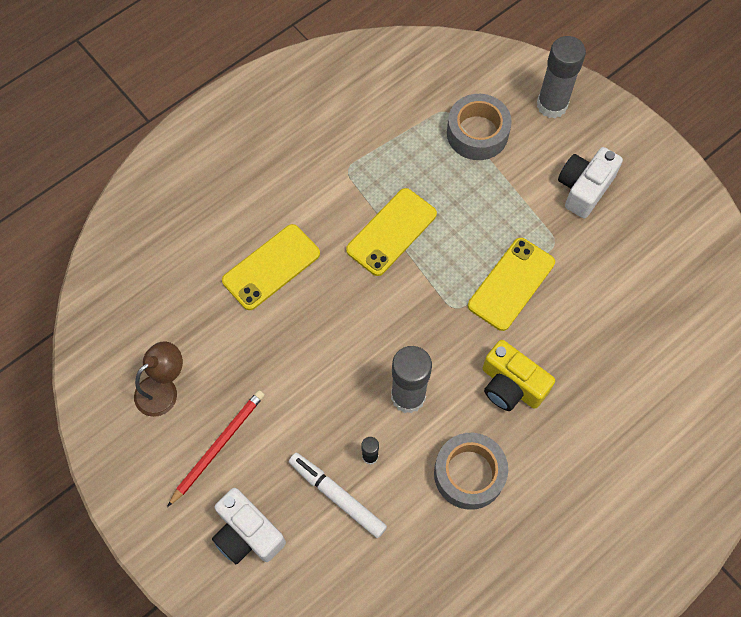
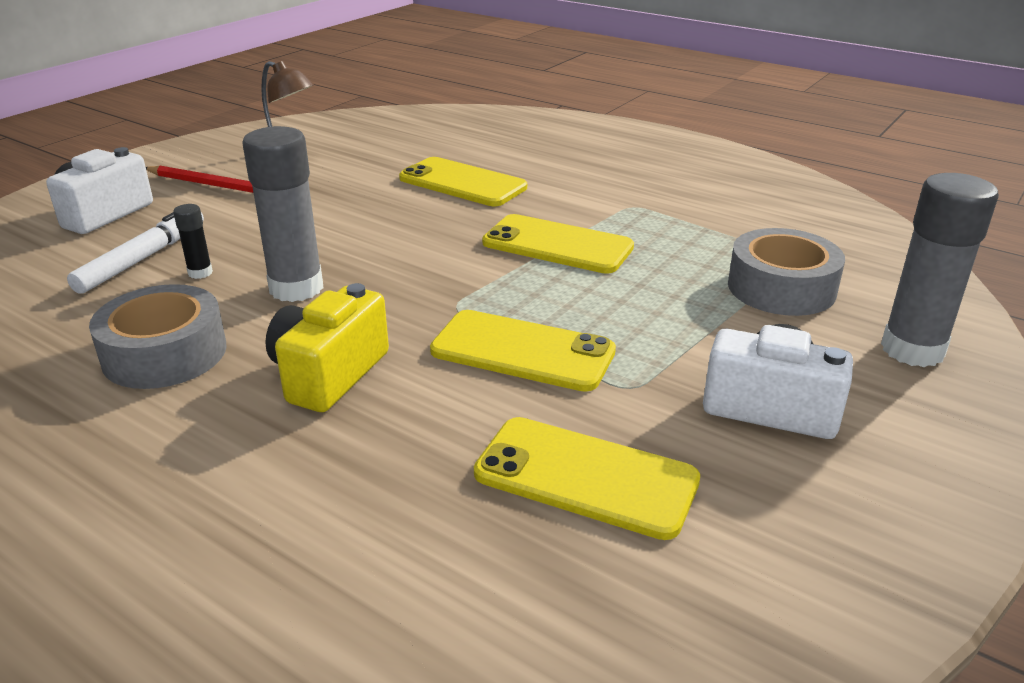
camera: 75 degrees right, 35 degrees down
(618, 284) = (585, 477): none -> yellow phone

